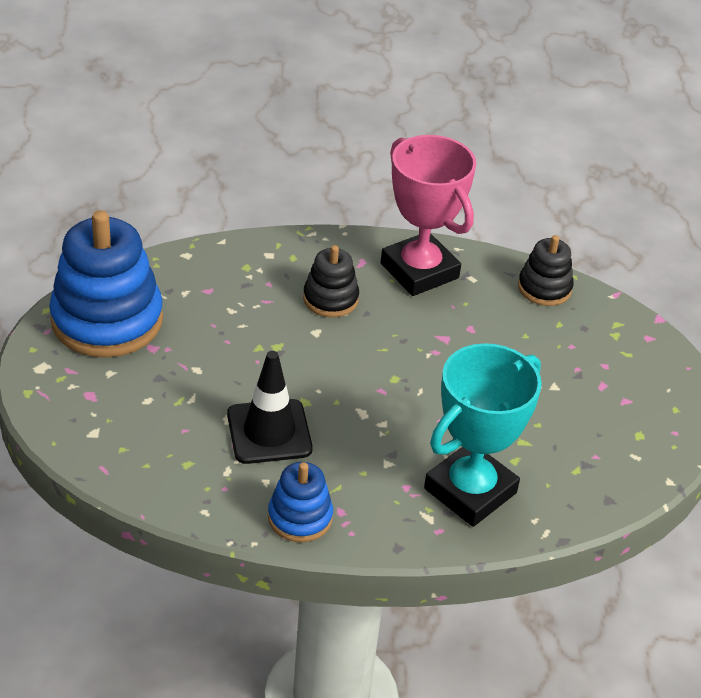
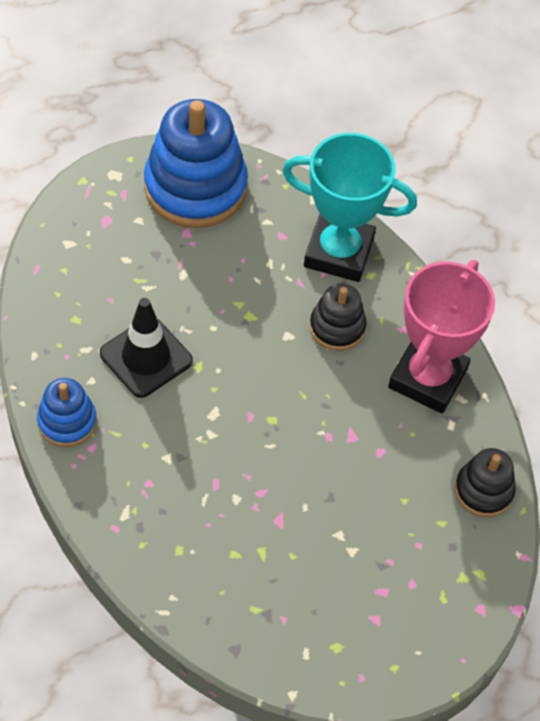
camera: 60 degrees right, 15 degrees up
(470, 490) = (174, 533): turquoise trophy -> turquoise trophy (339, 252)

